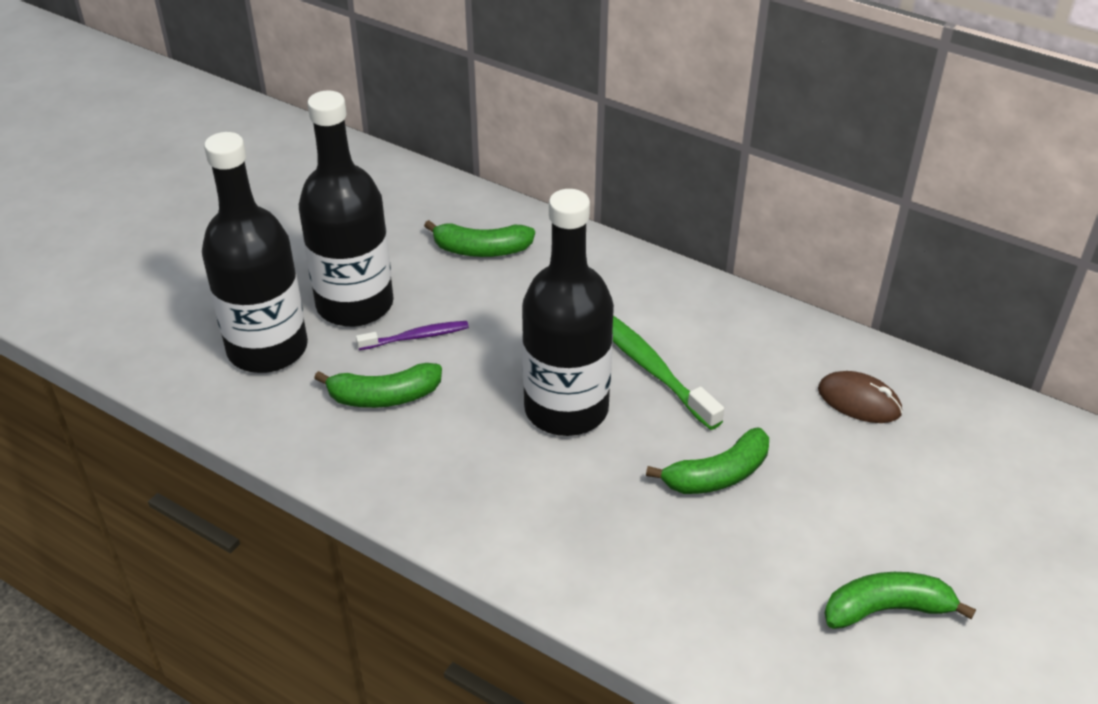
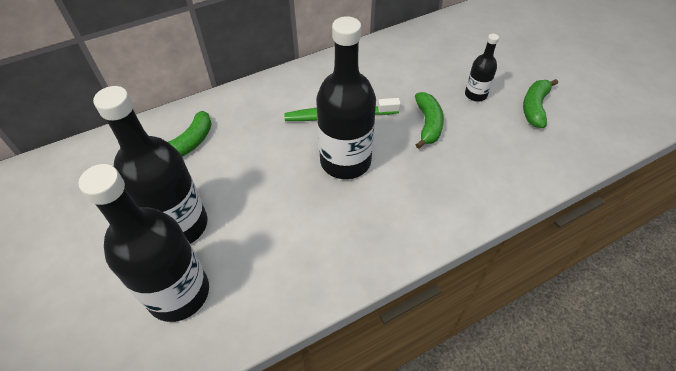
camera: 60 degrees left, 10 degrees up
(384, 397) = (274, 242): green banana -> none
(416, 337) = (236, 205): purple toothbrush -> none
(844, 514) = (475, 95): none -> black bottle
(859, 401) = (412, 58): brown mouse -> none

